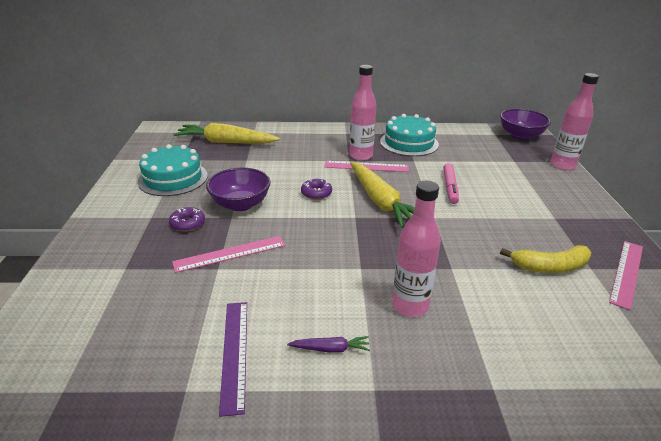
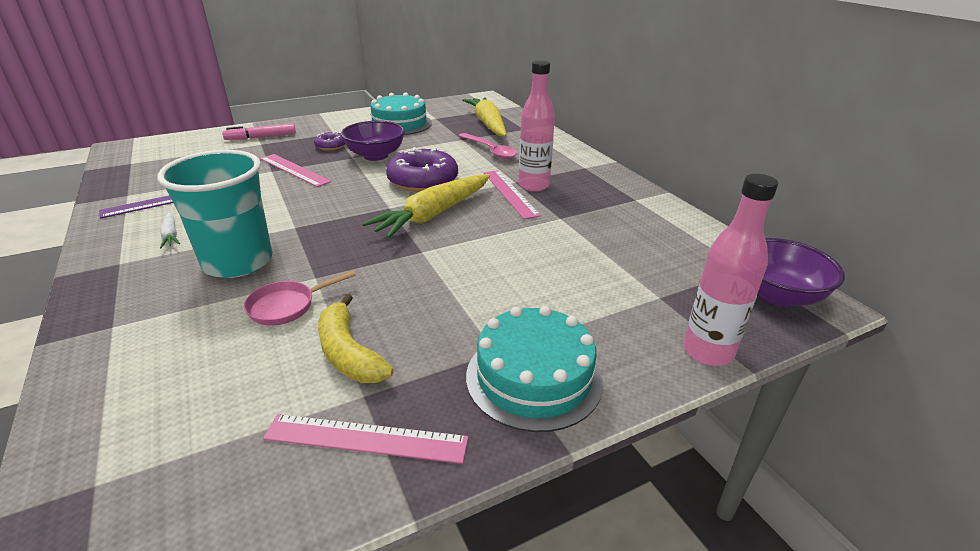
camera: 65 degrees right, 0 degrees up
(283, 155) = (490, 150): none -> pink spoon
(316, 193) = (423, 180): purple donut -> purple donut, size x1.99
(330, 349) = (171, 235): purple carrot -> white carrot
(409, 143) = (609, 207): turquoise cake -> turquoise cake (534, 377)
(410, 306) = (238, 262): pink bottle -> turquoise cup
(450, 187) = (509, 252): pink marker -> pink marker (261, 137)
(489, 286) = (287, 306): none -> pink pan

